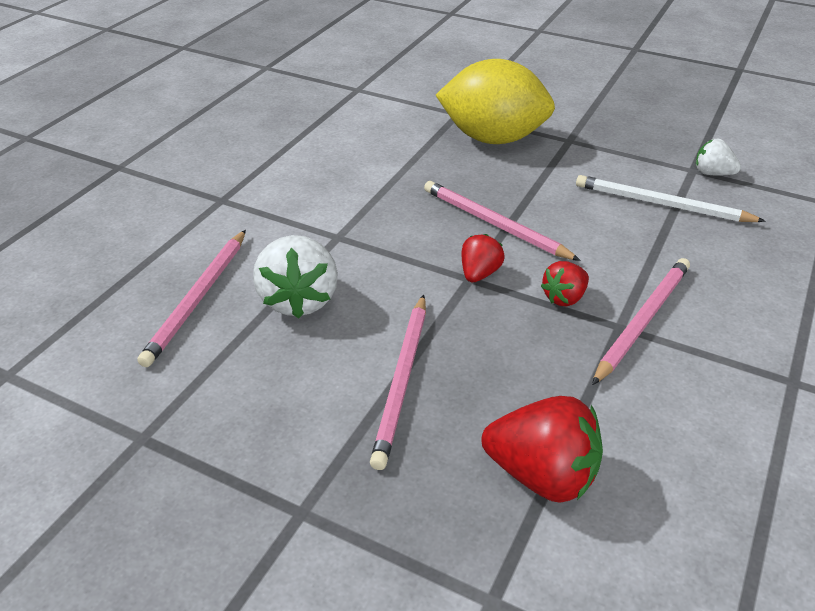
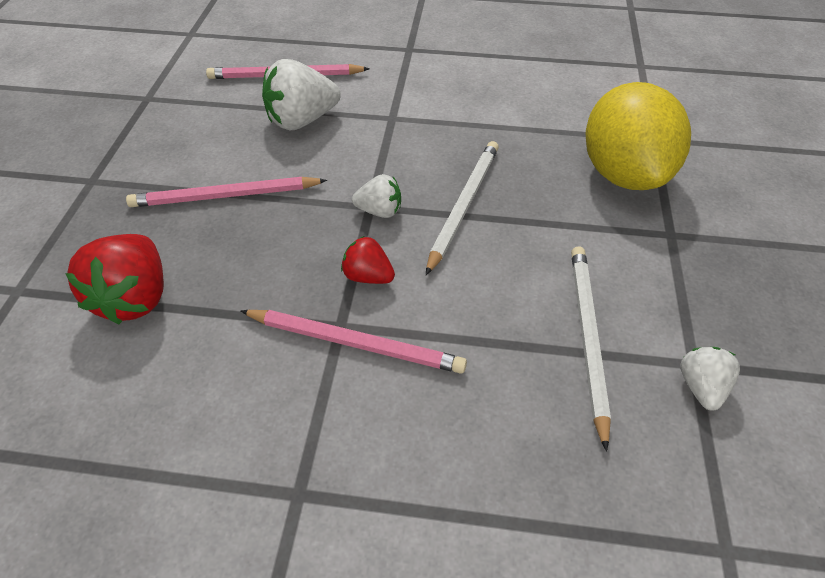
camera: 70 degrees right, 10 degrees up
(479, 273) = (379, 211): red strawberry -> white strawberry
(495, 224) = (463, 206): pink pencil -> white pencil

